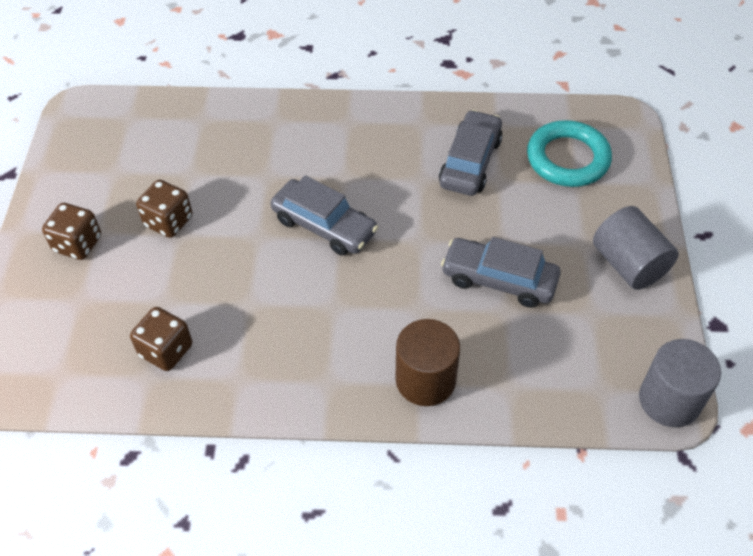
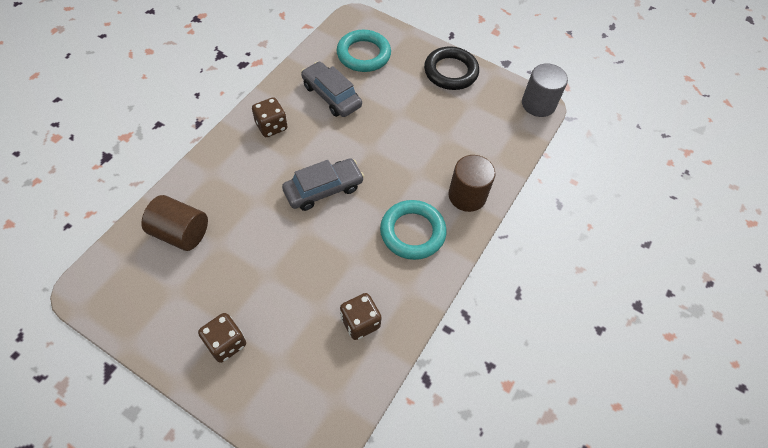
camera: 65 degrees left, 5 degrees up
(168, 221) = (251, 275): brown dice -> brown dice (271, 126)
(184, 138) = (181, 233): none -> brown cylinder
(324, 344) = (412, 232): none -> turquoise ring
(499, 279) = (423, 128): grey car -> none
(628, 264) = (450, 72): grey cylinder -> black ring

